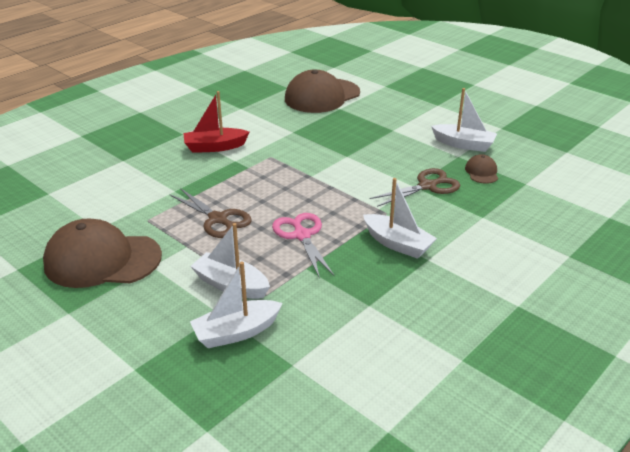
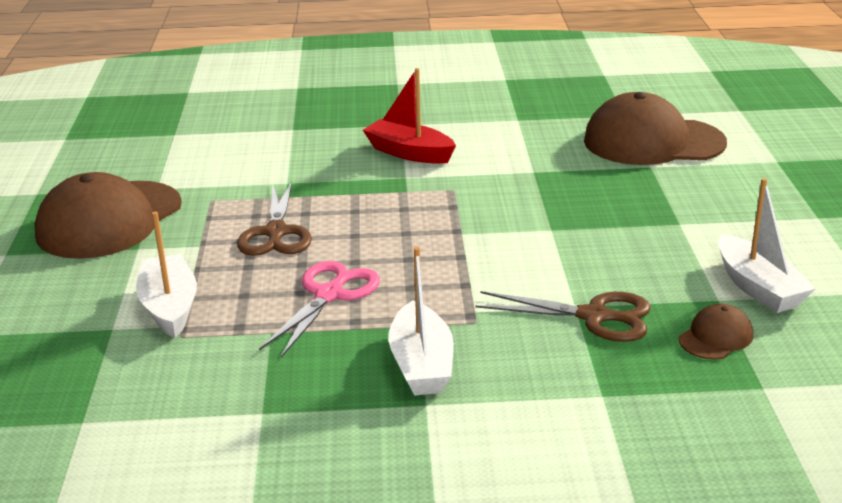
camera: 45 degrees right, 5 degrees down
(102, 260) = (109, 220): brown cap -> brown cap turned 105 degrees counterclockwise
(236, 332) = (93, 356): white boat -> none

